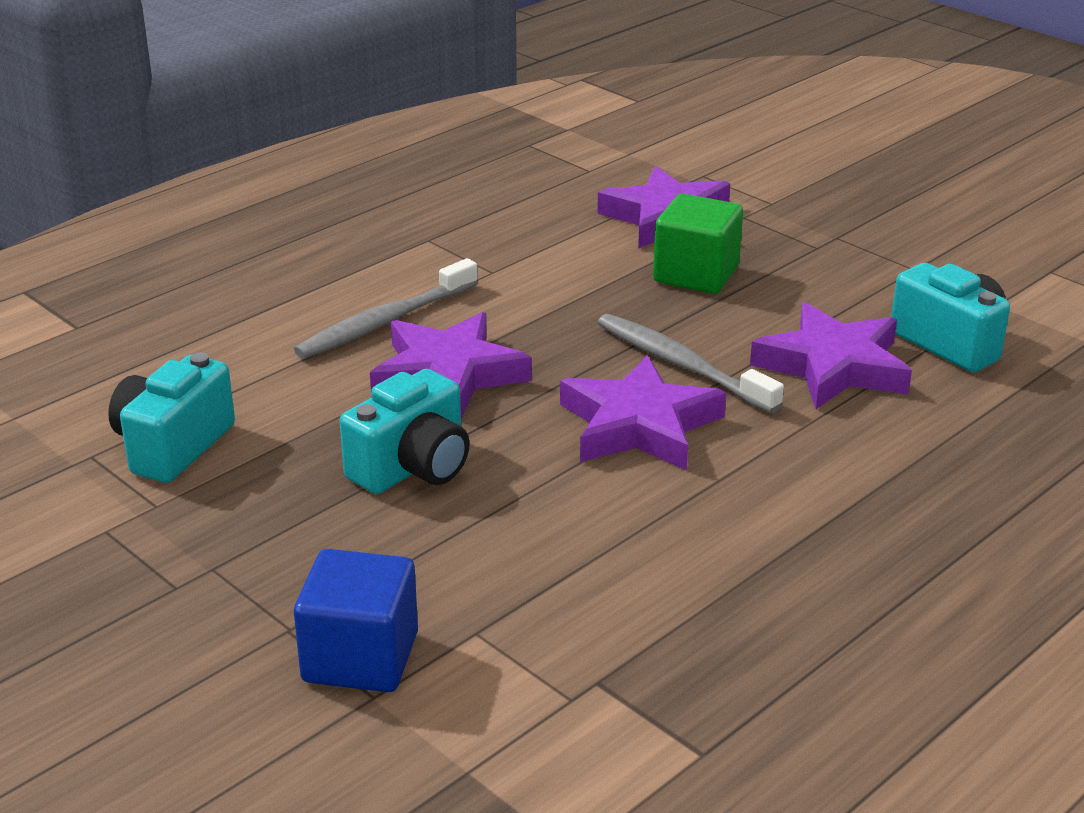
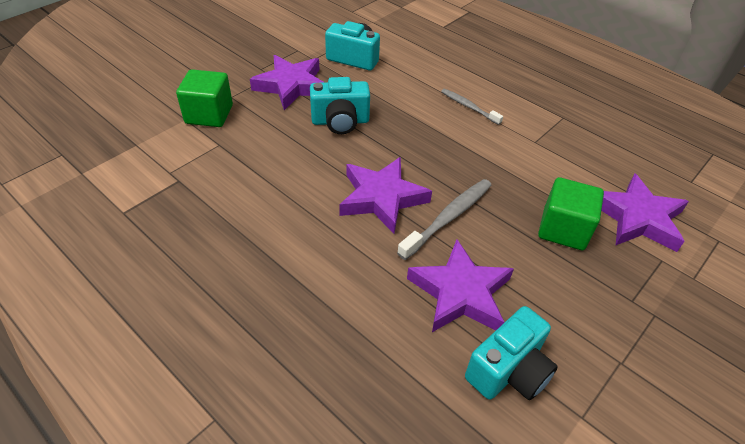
camera: 85 degrees right, 15 degrees up
(360, 657) = (209, 114): blue cube -> green cube
(385, 322) = (469, 107): grey toothbrush -> grey toothbrush, size x0.64
(413, 467) = (340, 121): turquoise camera -> turquoise camera turned 45 degrees counterclockwise
(448, 375) = (422, 129): purple star -> purple star (291, 86)

